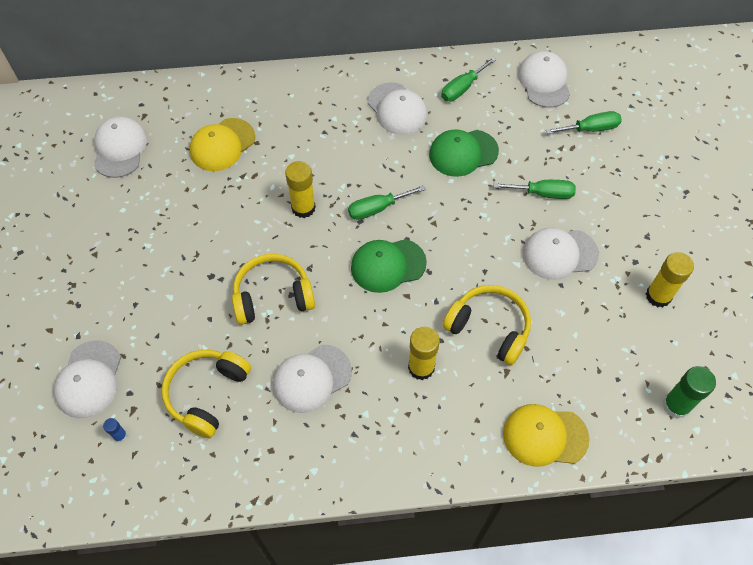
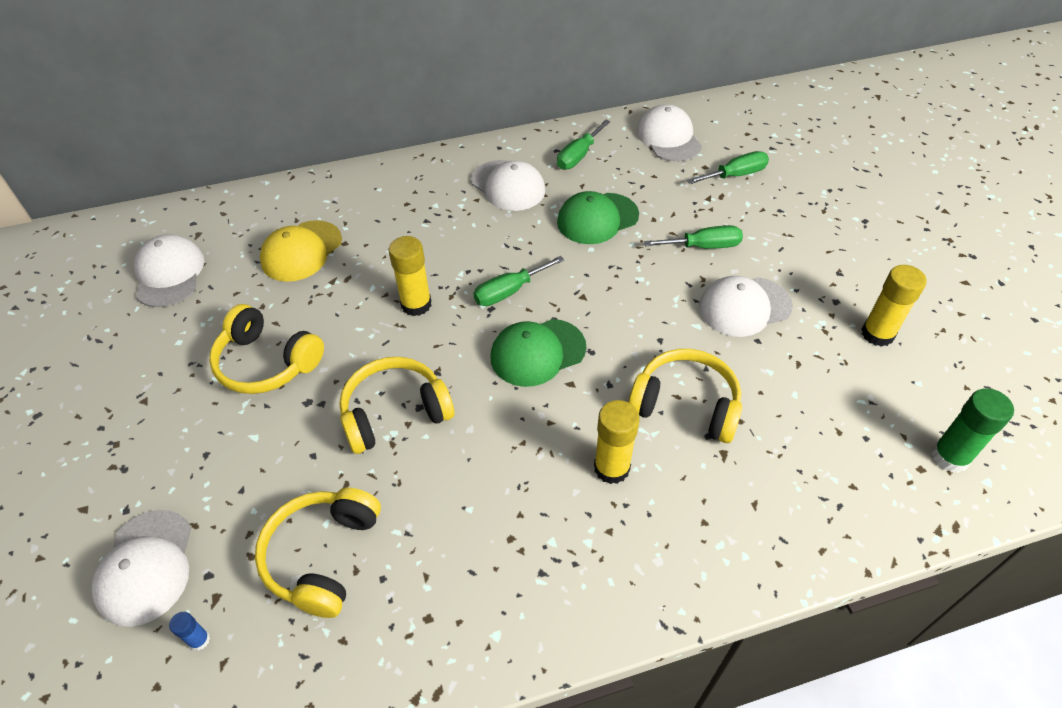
camera: 10 degrees left, 10 degrees down
(185, 238) = (267, 362): none -> yellow headphones
(311, 378) = (467, 508): white cap -> none
(545, 436) = (799, 526): yellow cap -> none

